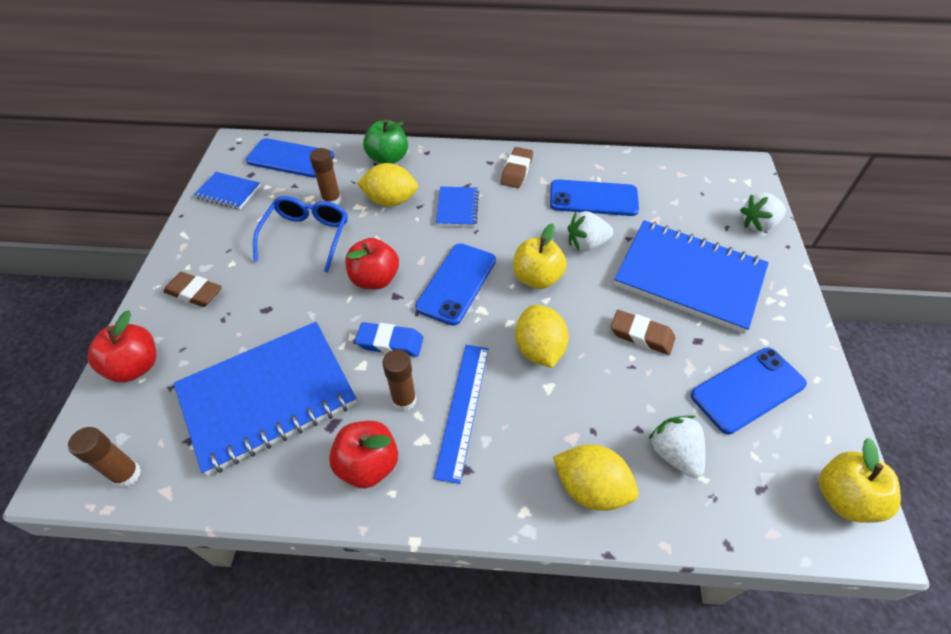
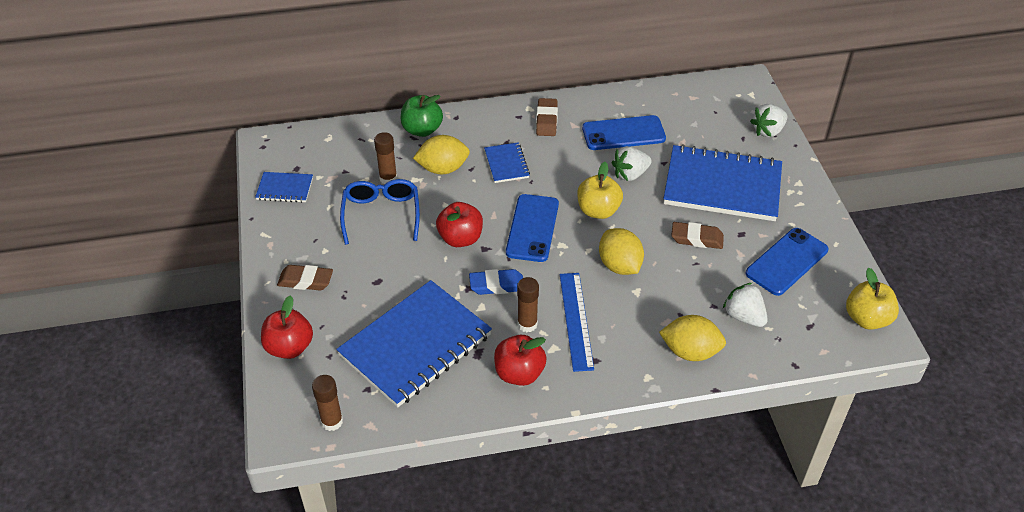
camera: 15 degrees left, 5 degrees down
(290, 159) = (328, 146): blue phone -> none

